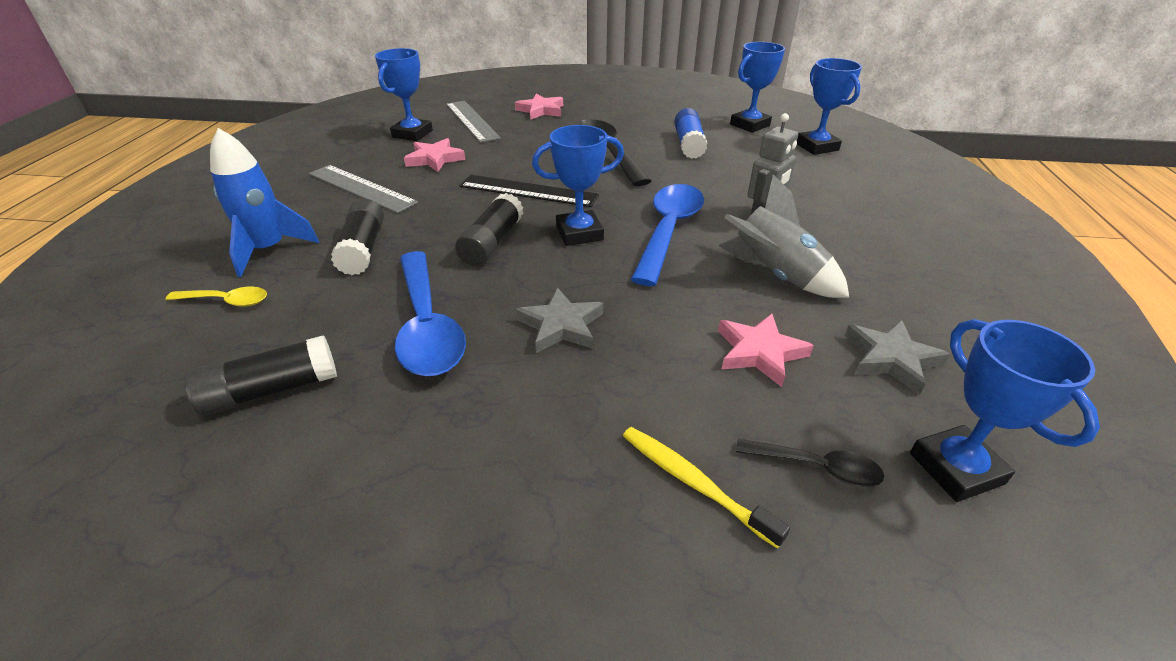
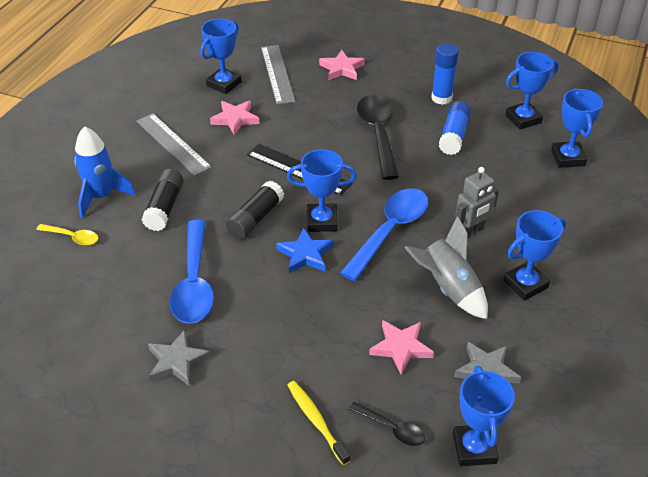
camera: 15 degrees right, 5 degrees up
(271, 390) = (95, 311): black glue stick -> none
(561, 325) = (279, 300): grey star -> grey star (177, 361)
(574, 269) = (305, 254): none -> blue star
(657, 120) = (441, 98): none -> blue glue stick
(862, 256) = (525, 284): none -> blue trophy

